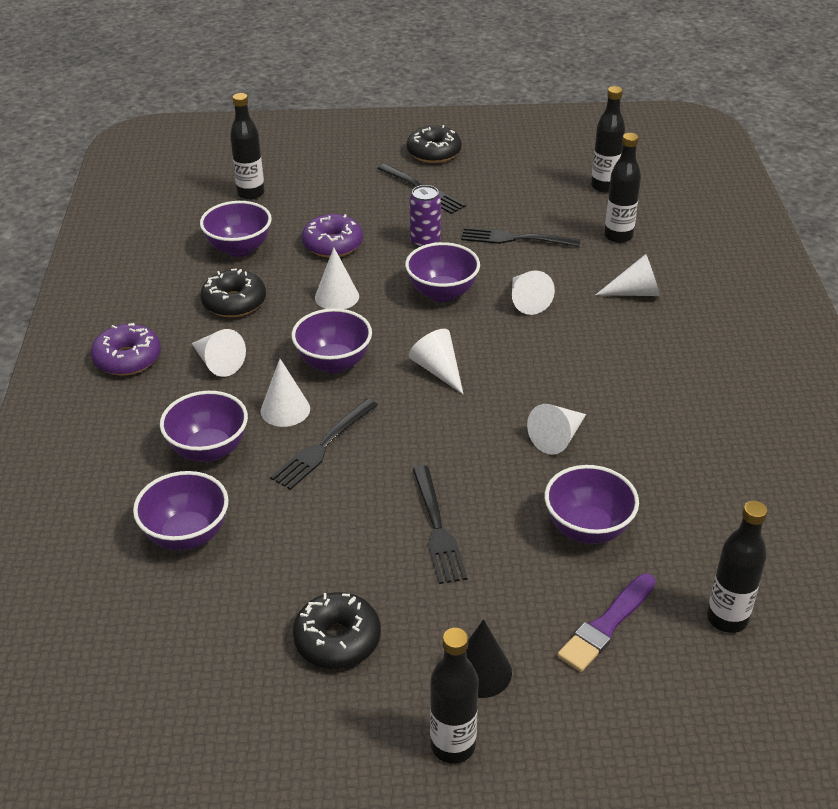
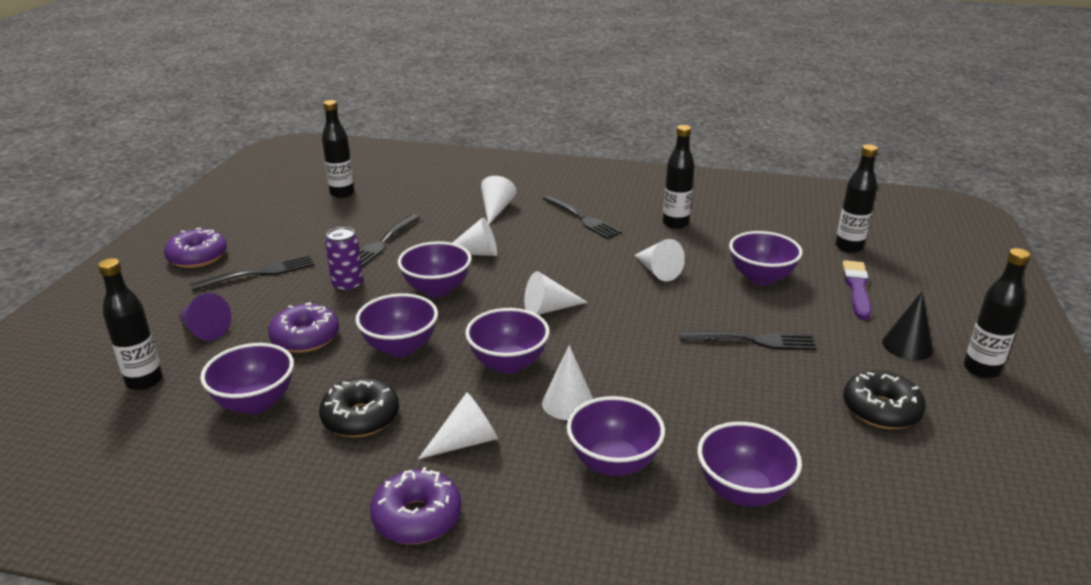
camera: 75 degrees left, 10 degrees down
(323, 446) = (632, 386): black fork -> black fork (582, 218)
(326, 194) = (203, 329): none -> purple cone
(337, 297) = (400, 347): white cone -> purple bowl
(434, 153) = (197, 257): black donut -> purple donut
(607, 625) = (857, 288): purple brush -> purple brush turned 135 degrees counterclockwise
(618, 236) = (417, 201): black bottle -> black bottle (675, 224)

